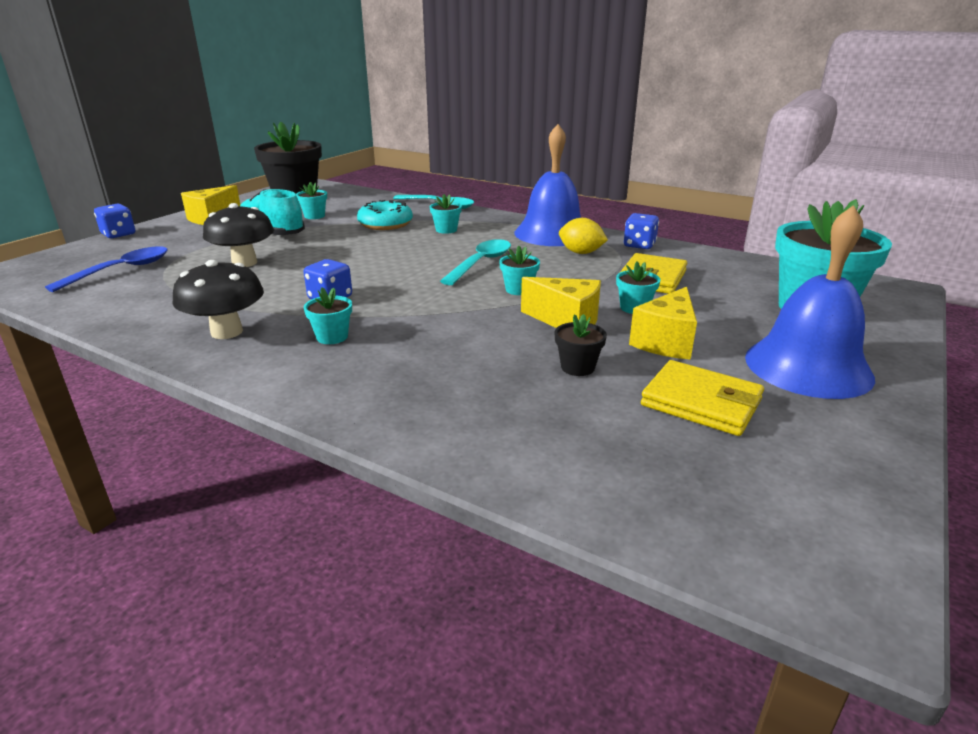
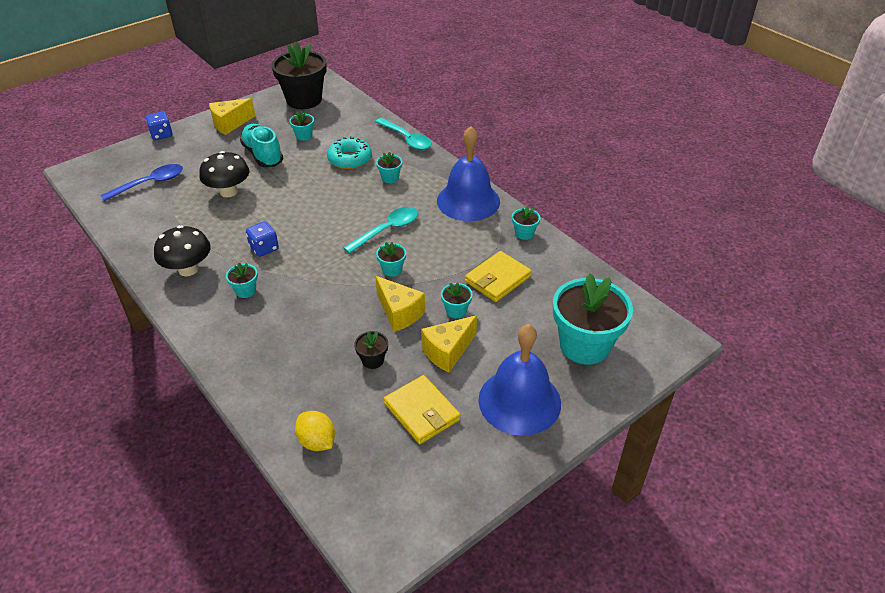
camera: 20 degrees right, 15 degrees up
(581, 253) = (470, 233): yellow lemon -> yellow lemon (317, 441)
(639, 245) = (524, 233): blue dice -> turquoise flower pot

